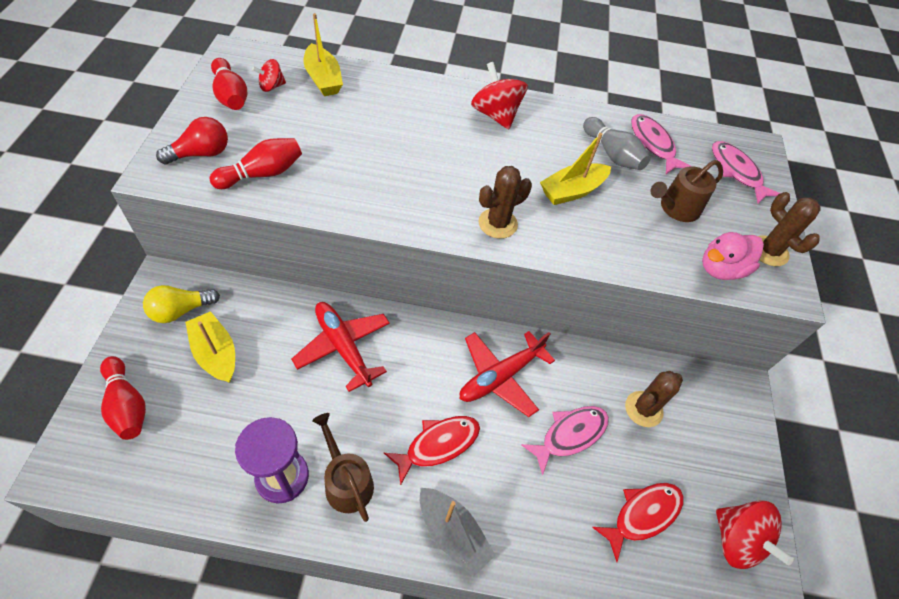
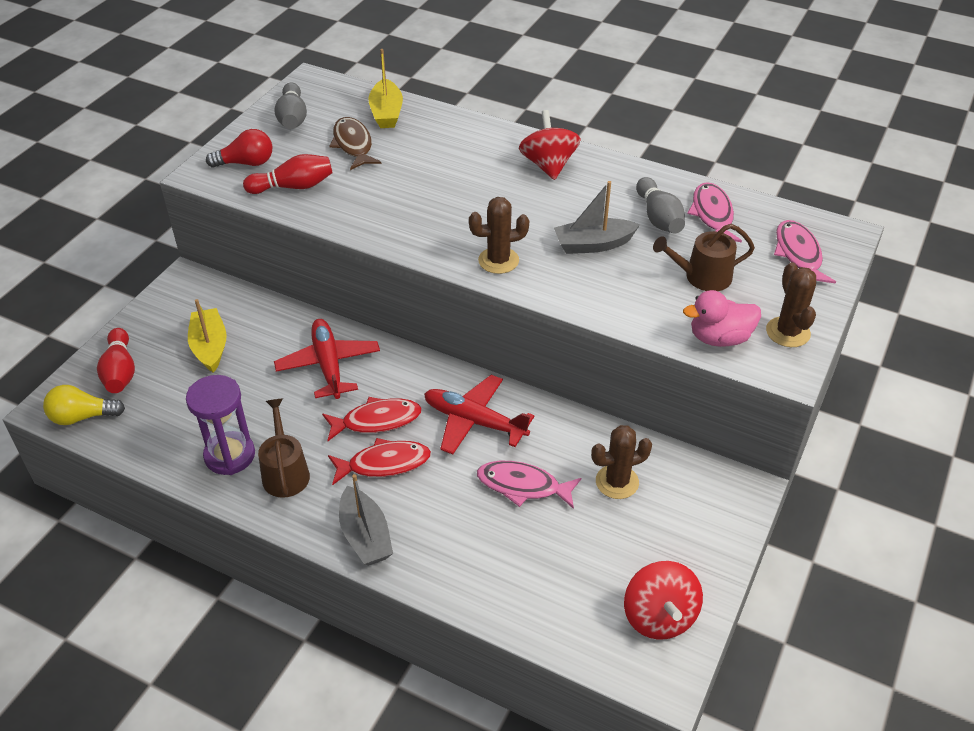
camera: 25 degrees right, 10 degrees down
(180, 310) = (192, 307): yellow light bulb -> yellow light bulb (82, 417)
(231, 96) = (292, 118): red bowling pin -> grey bowling pin
(271, 86) = (334, 114): red spinning top -> none
(305, 118) = (353, 145): none -> brown fish
(500, 377) = (474, 421): red plane -> red plane turned 45 degrees clockwise
(570, 435) = (523, 486): pink fish -> pink fish turned 150 degrees counterclockwise
(572, 191) = (593, 244): yellow boat -> grey boat
(642, 515) = (566, 570): red fish -> red fish (377, 421)

